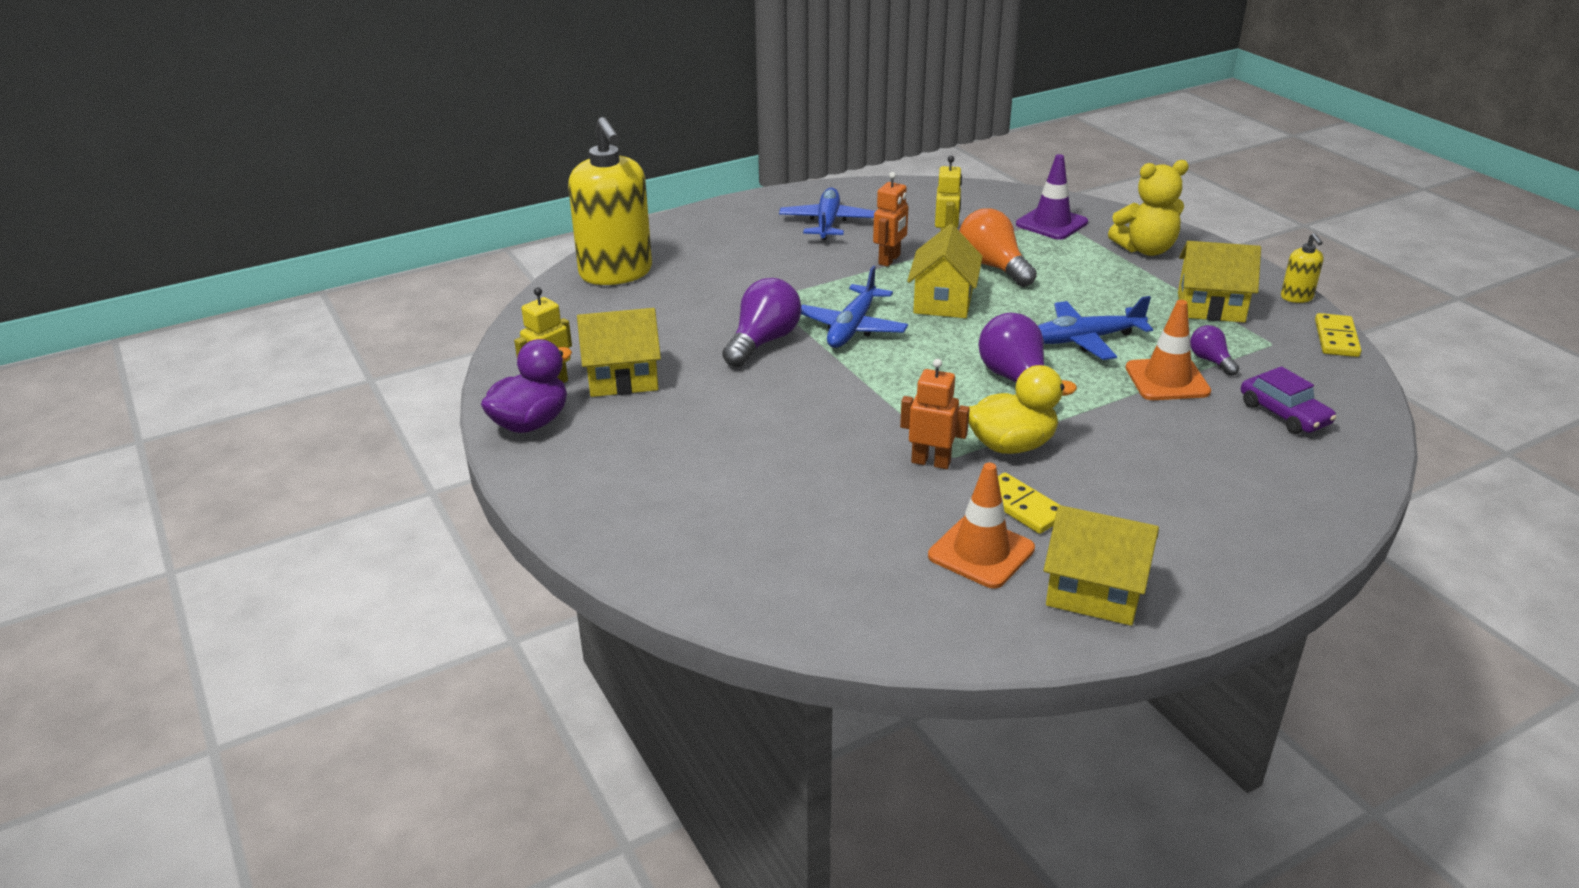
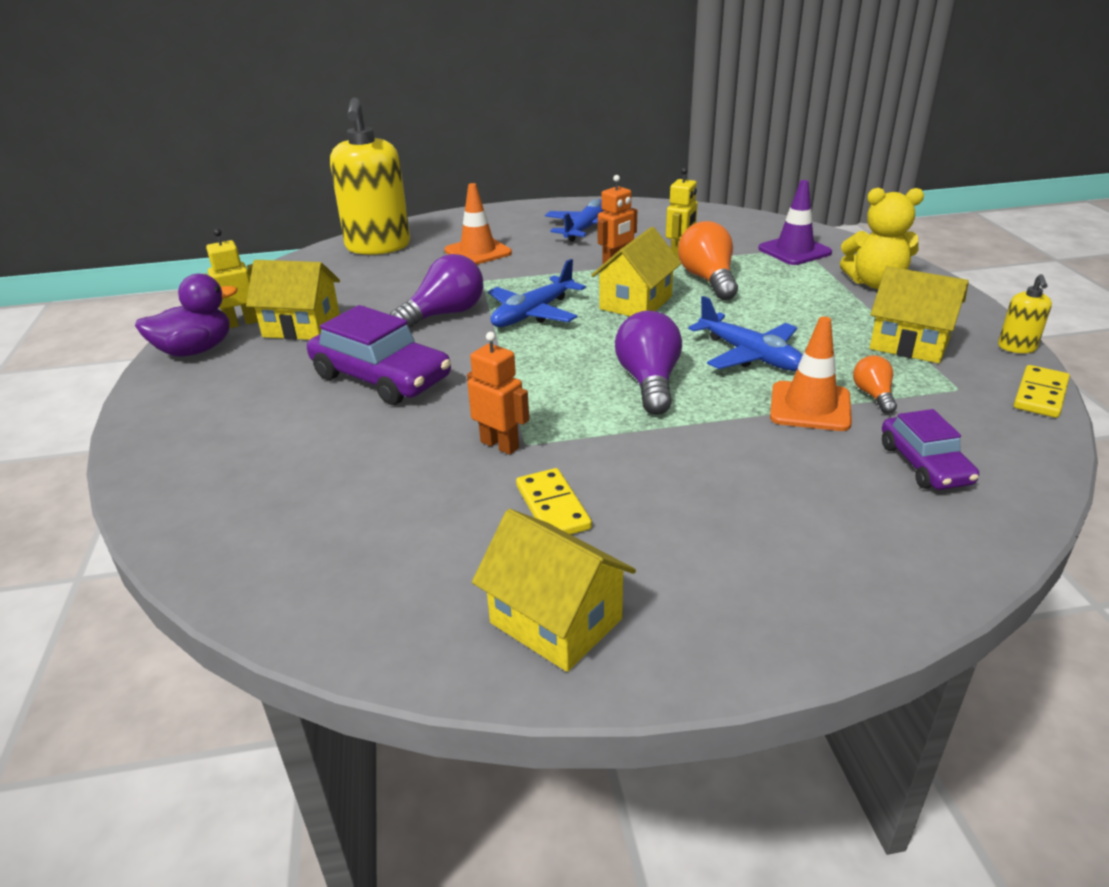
camera: 20 degrees right, 0 degrees up
(760, 418) = (381, 377): none -> purple car
(981, 552) = (471, 547): orange traffic cone -> orange traffic cone (478, 252)
(1012, 445) = (594, 443): yellow duck -> none
(1085, 340) = (750, 355): blue plane -> blue plane turned 135 degrees counterclockwise
(1210, 361) = (873, 395): purple light bulb -> orange light bulb

